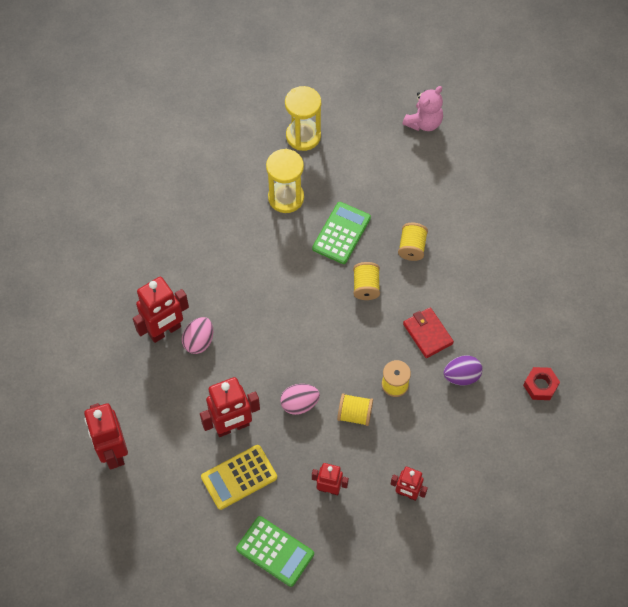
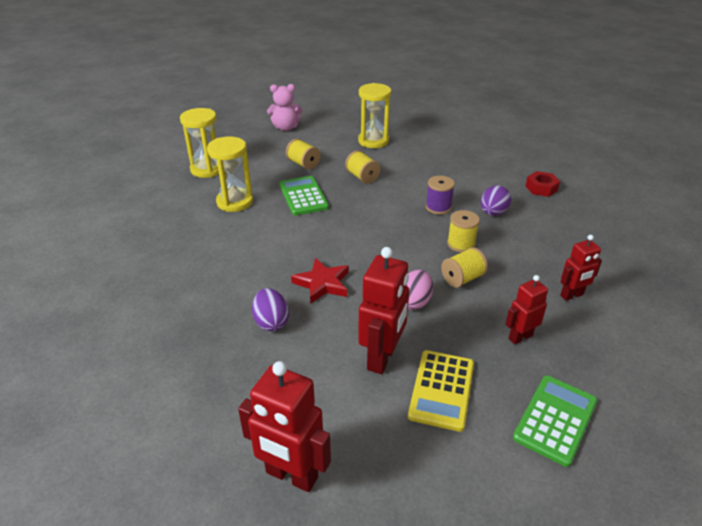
camera: 45 degrees left, 25 degrees down
(165, 331) = (228, 336): red robot -> none
(199, 341) = (271, 322): pink egg -> purple egg
(261, 336) = (322, 283): none -> red star
(275, 551) = (555, 419): green calculator -> green calculator turned 45 degrees counterclockwise
(366, 287) = (361, 210): yellow spool -> yellow spool (303, 164)
(424, 122) = (285, 127): pink teddy bear -> pink teddy bear turned 90 degrees clockwise
(427, 334) = (438, 207): red wallet -> purple spool
(477, 206) = (373, 141): none -> yellow hourglass

